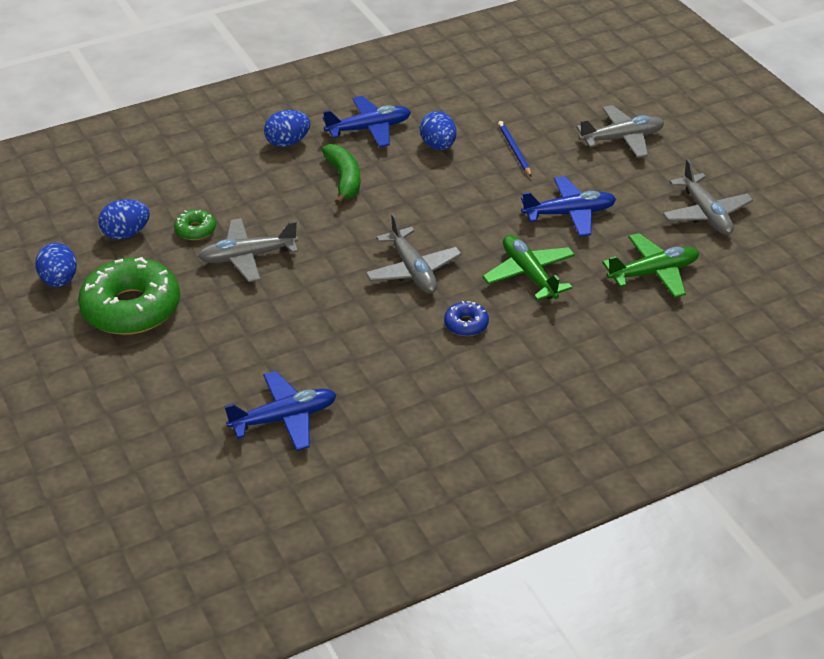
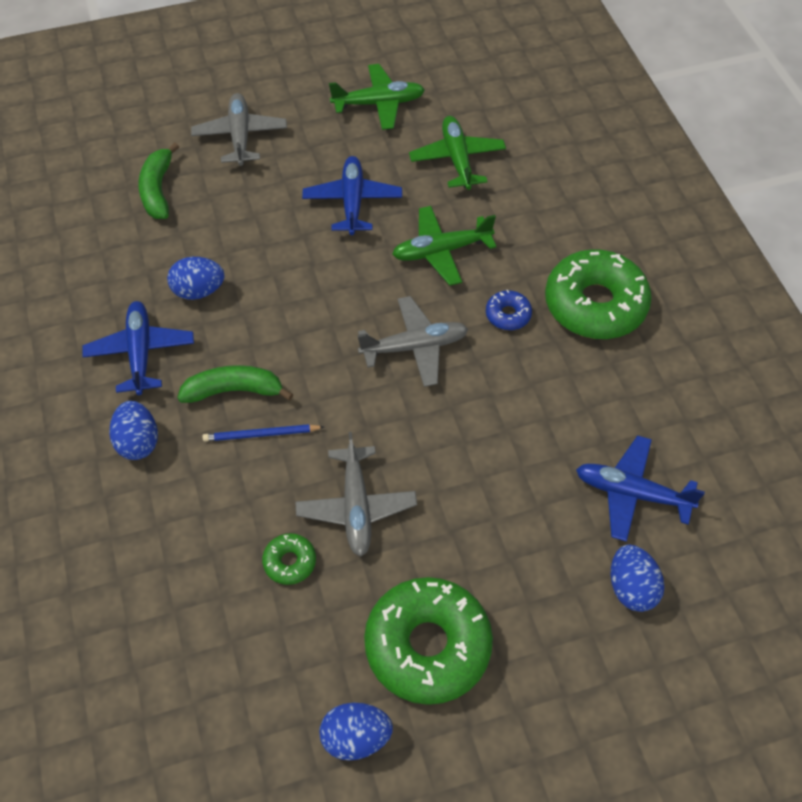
camera: 80 degrees left, 15 degrees up
(126, 234) = (276, 648): blue egg -> blue egg (631, 588)
(285, 418) = (631, 493): blue plane -> blue plane turned 60 degrees counterclockwise
(497, 383) = (595, 304): none -> green donut
(514, 150) = (230, 225): blue pencil -> blue pencil (261, 434)
(539, 107) = (158, 190): none -> green banana
(706, 214) = (379, 103): grey plane -> green plane

